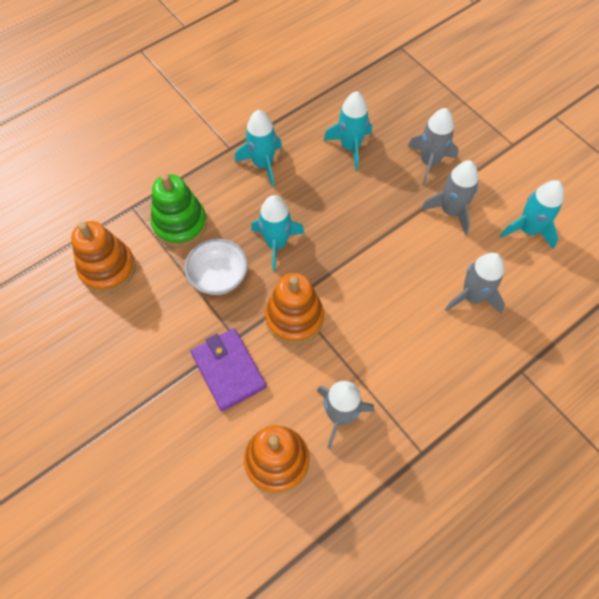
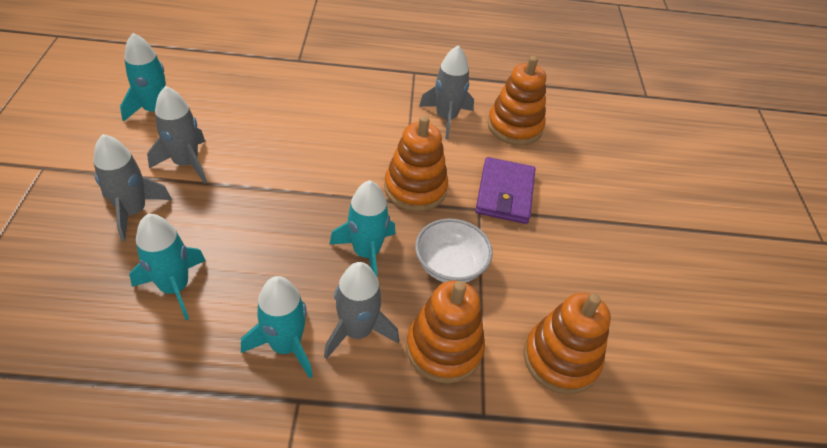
camera: 145 degrees left, 15 degrees down
(180, 224) = (444, 348): green stacking toy -> orange stacking toy
(472, 297) = (266, 107): grey rocket -> grey rocket (357, 331)

